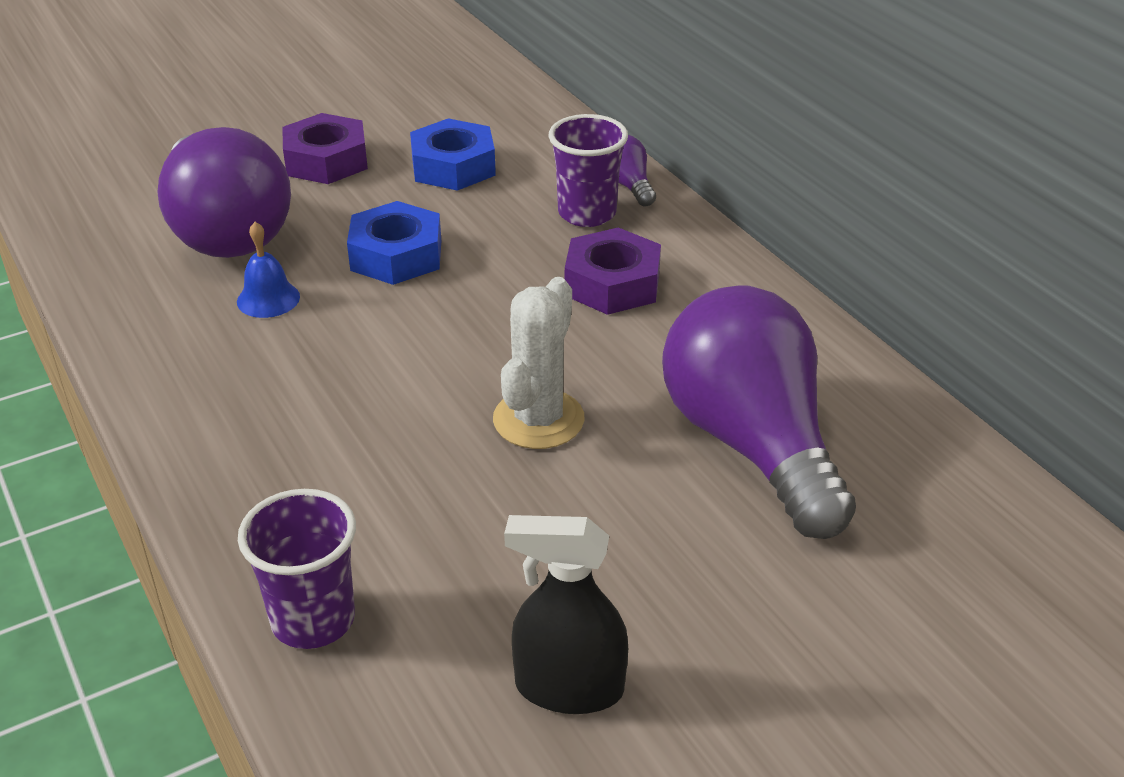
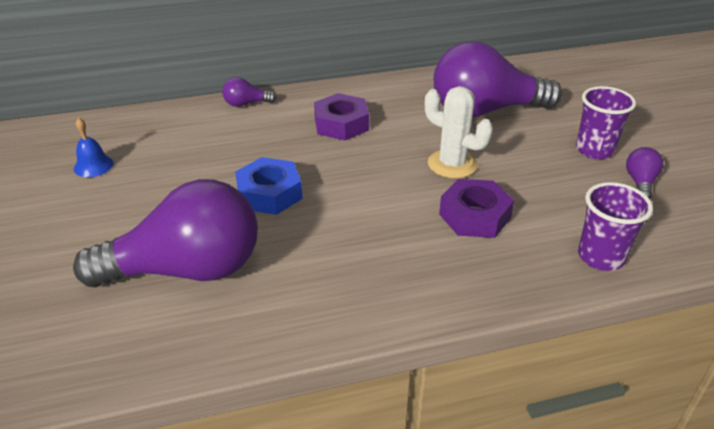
camera: 75 degrees left, 0 degrees up
(268, 299) = (291, 254): blue bell -> blue bell (93, 166)
(326, 160) = (123, 212): purple nut -> purple nut (474, 216)
(453, 166) = (177, 159): blue nut -> none
(569, 688) = (640, 183): black spray bottle -> purple light bulb
(587, 213) = (267, 121): purple cup -> purple cup (594, 150)

